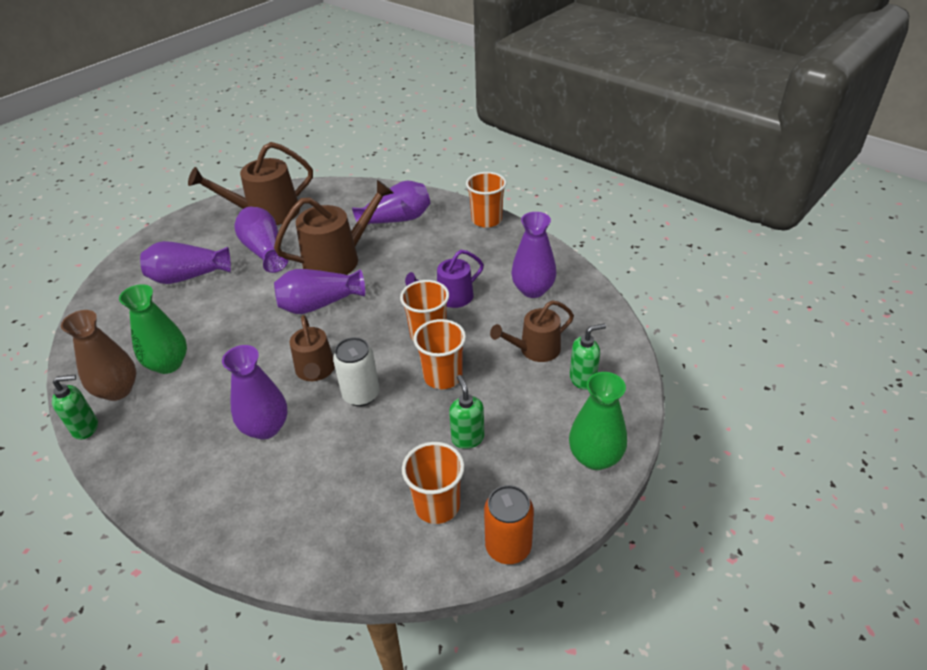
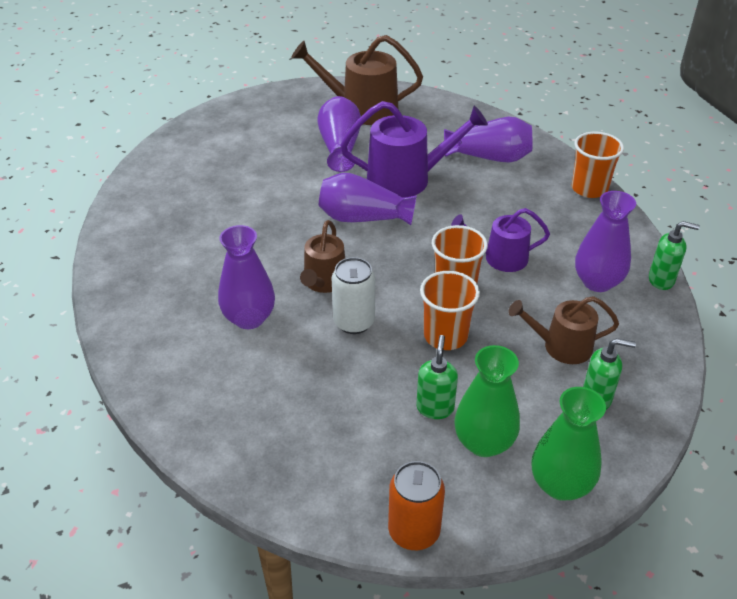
camera: 25 degrees right, 0 degrees up
(86, 428) = (100, 257): green soap dispenser -> green soap dispenser (661, 280)
(118, 390) = (142, 233): brown vase -> none
(168, 364) = (196, 226): green vase -> green vase (484, 442)
(188, 276) = (257, 149): purple vase -> none
(338, 259) = (406, 179): brown watering can -> purple watering can
(437, 505) = (367, 459): orange cup -> none

